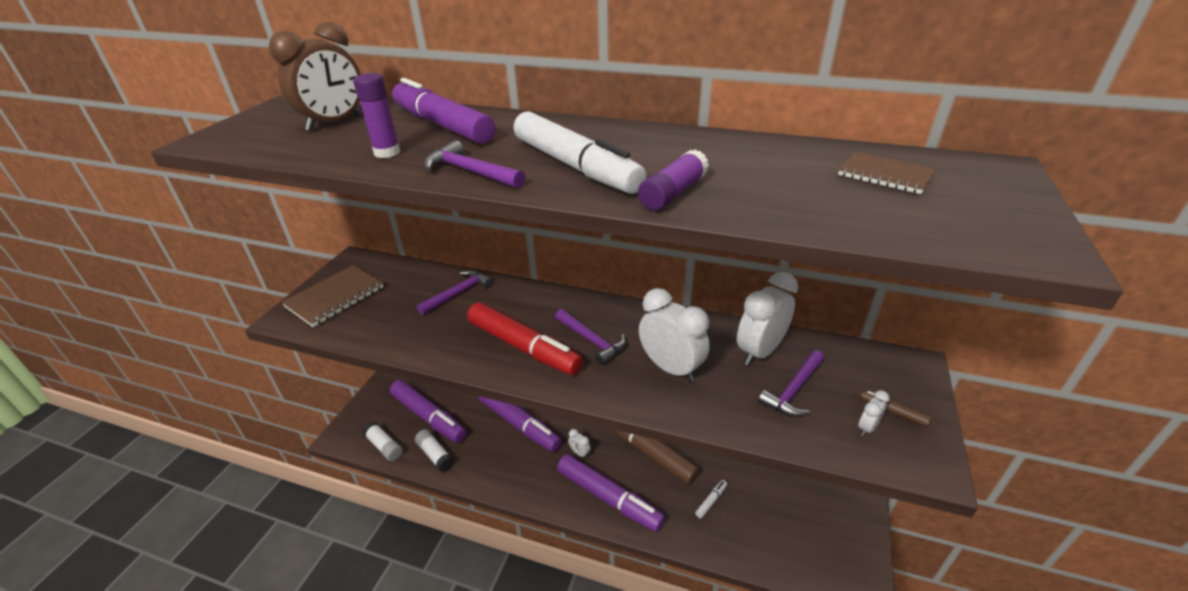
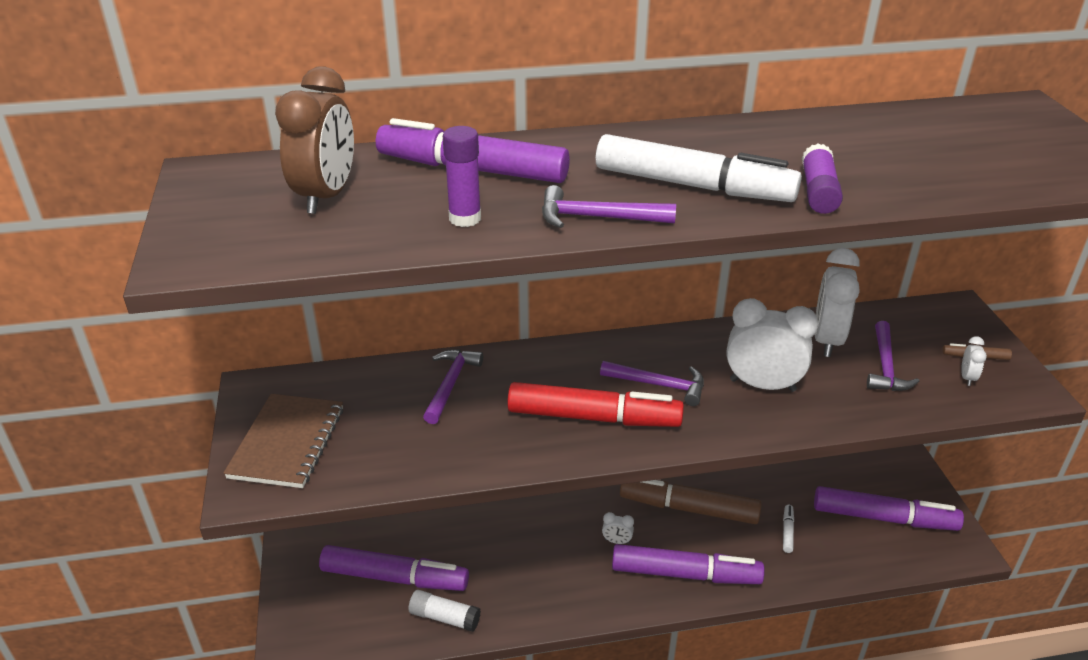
camera: 30 degrees left, 0 degrees up
(384, 446) = (366, 637): white glue stick -> none
(519, 424) = (520, 538): purple marker -> purple marker (883, 518)
(885, 175) = (957, 132): brown notebook -> none

